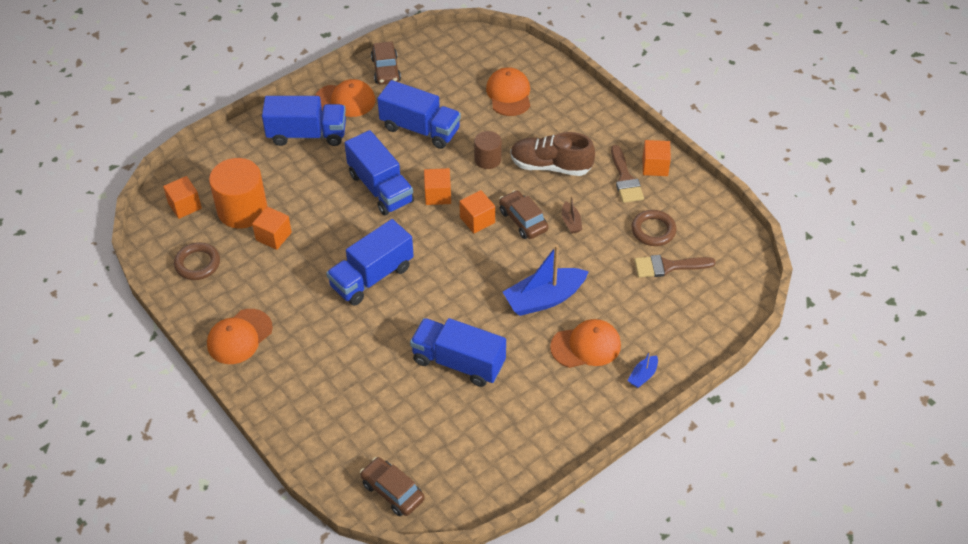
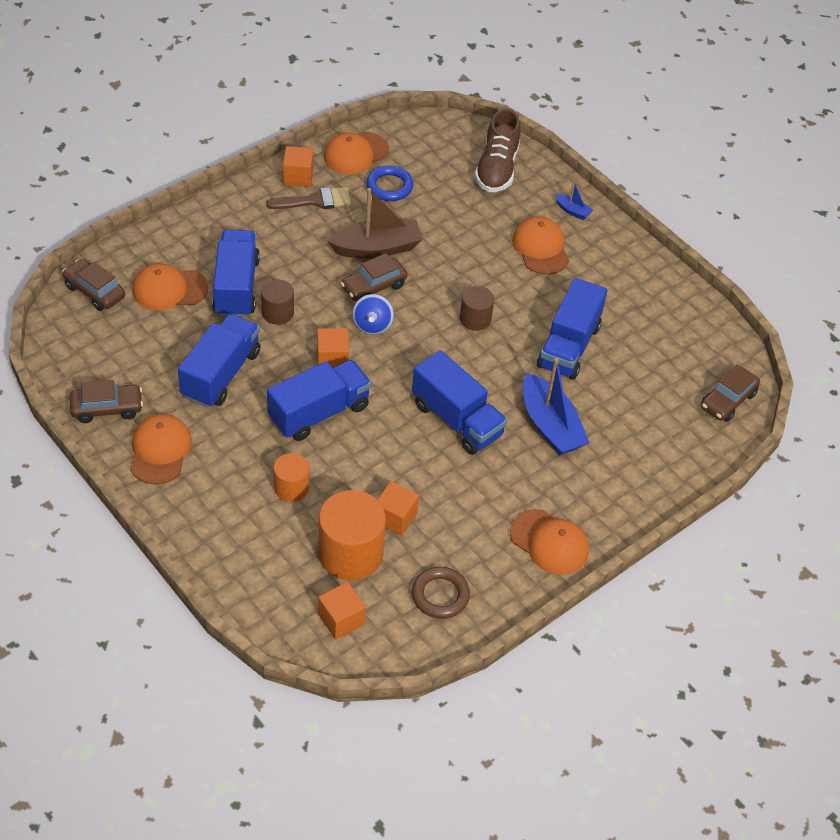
camera: 95 degrees left, 0 degrees up
(307, 134) = (219, 490): blue truck -> blue truck (236, 287)
(307, 174) = (291, 488): none -> orange cylinder
(477, 220) = (372, 325): orange cube -> blue spinning top
(489, 292) = (475, 319): none -> brown cylinder
(503, 53) = (94, 291): none -> brown car
(544, 299) = (482, 275): blue boat -> blue boat (550, 426)
(551, 166) = (292, 259): brown shoe -> brown shoe (497, 169)
(571, 222) = (377, 248): brown boat -> brown boat, size x2.15
(653, 230) = (389, 186): brown ring -> blue ring
(668, 266) = (437, 181): brown brush -> none
(694, 206) = (356, 154): none -> orange cap

